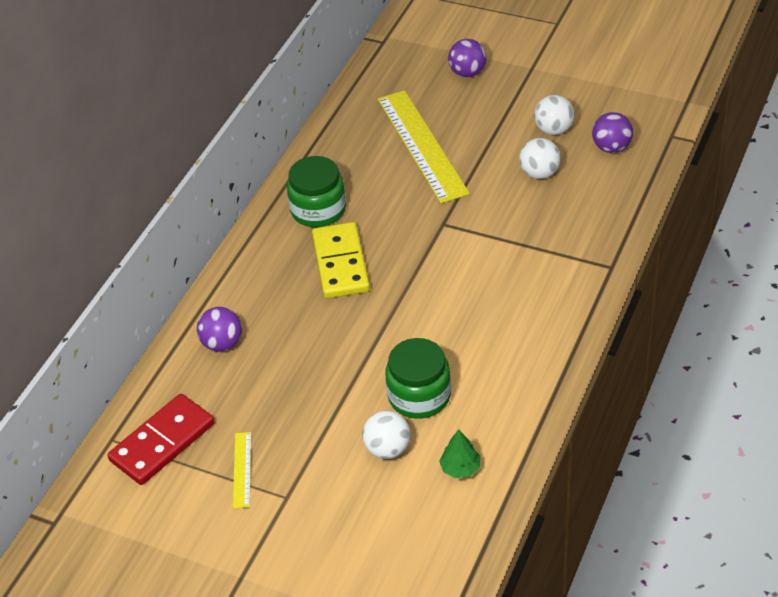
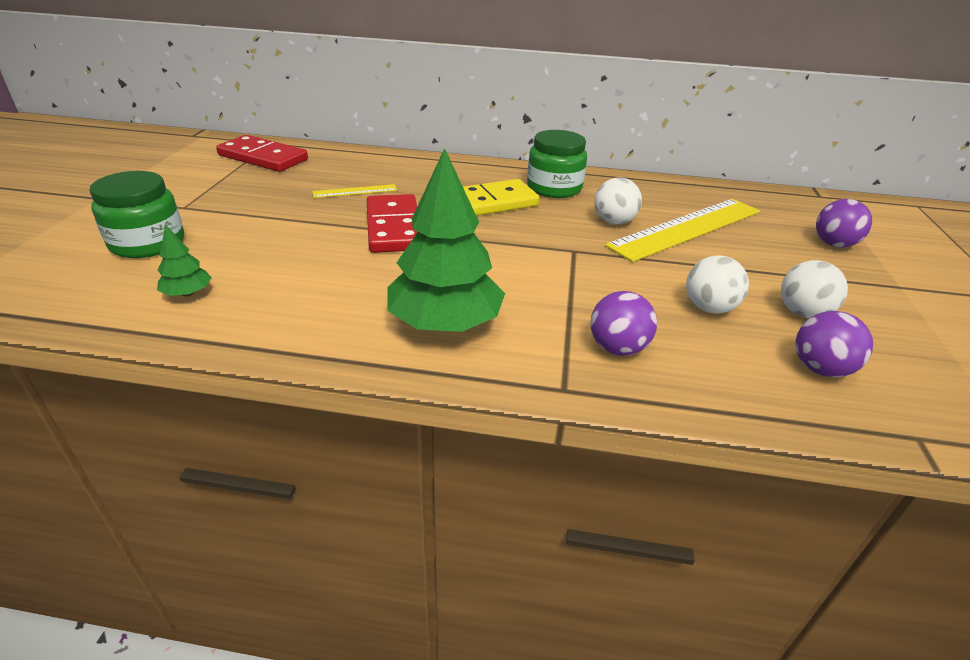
camera: 70 degrees right, 10 degrees down
(222, 343) = (373, 167): purple ball -> purple ball (617, 348)
(242, 469) = (224, 187): yellow ruler -> yellow ruler (355, 191)
(374, 334) = (393, 227): none -> red domino
(387, 449) = (230, 248): white ball -> white ball (613, 222)
(419, 396) = (304, 259): green jar -> green jar (147, 243)
(531, 314) = (445, 323): none -> green tree

